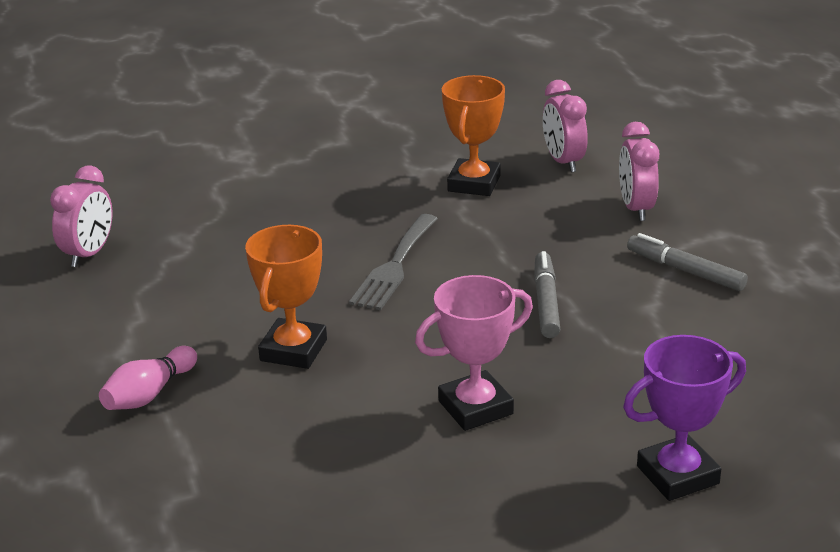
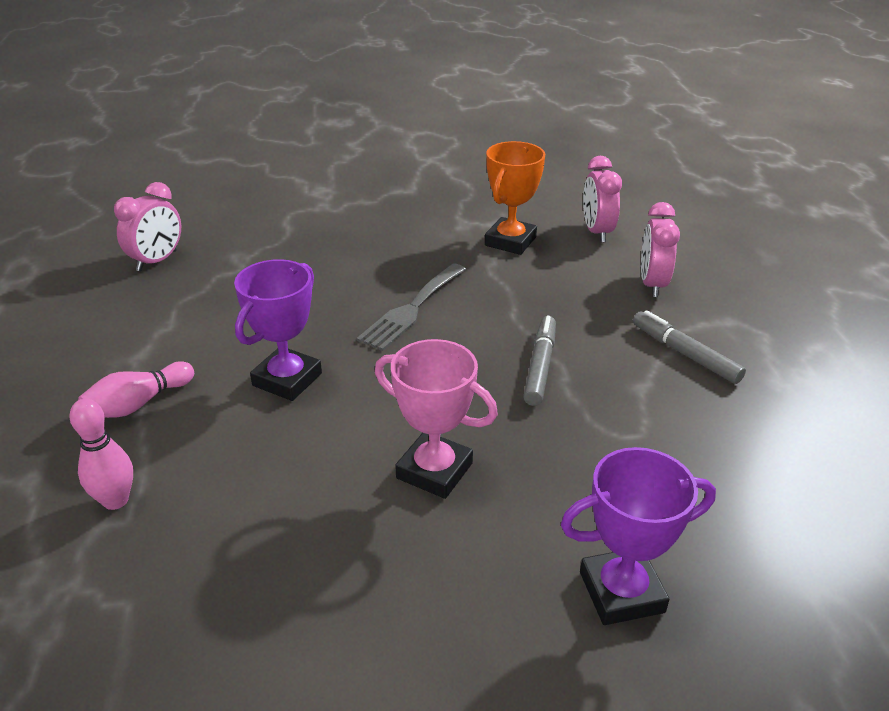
camera: 10 degrees right, 5 degrees up
(174, 479) = (115, 500): none -> pink bowling pin
(293, 350) = (287, 379): orange trophy -> purple trophy
(475, 407) = (434, 471): pink trophy -> pink trophy turned 45 degrees clockwise

